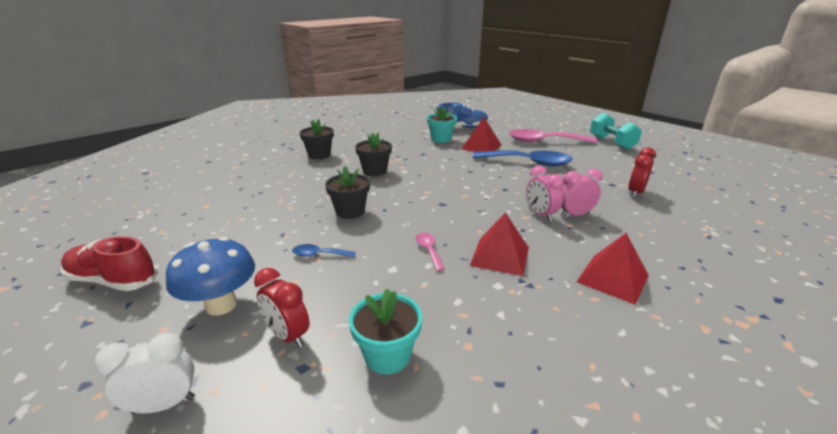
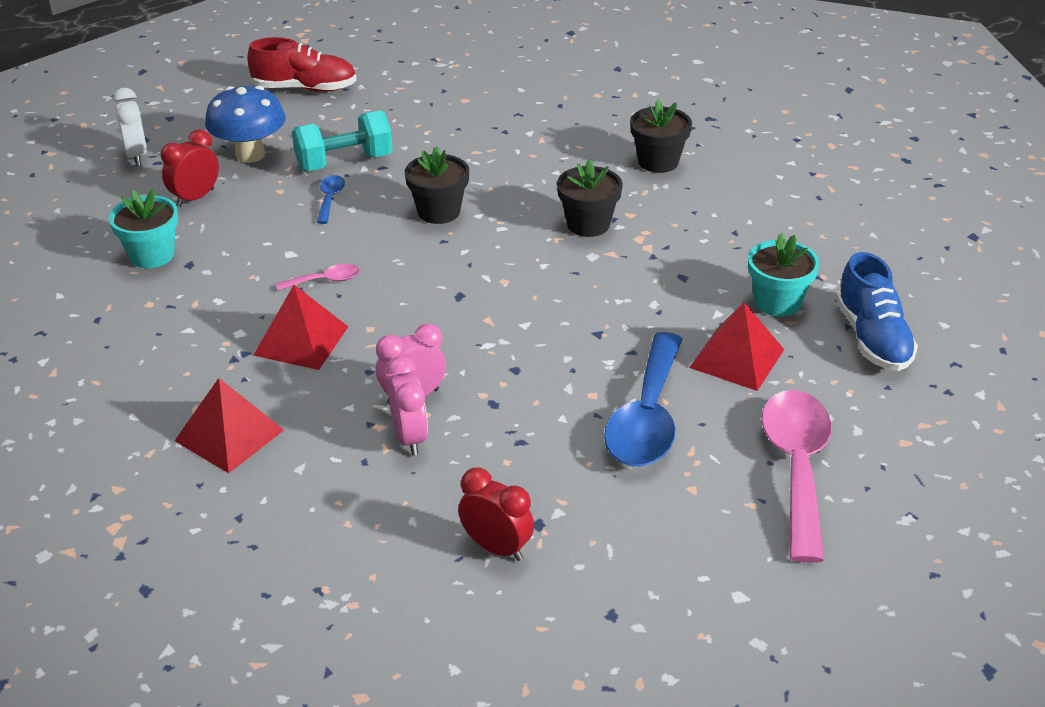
camera: 90 degrees right, 10 degrees up
(113, 280) = (305, 88): red shoe -> red shoe turned 75 degrees clockwise
(611, 143) = (814, 601): turquoise dumbbell -> turquoise dumbbell (344, 162)

